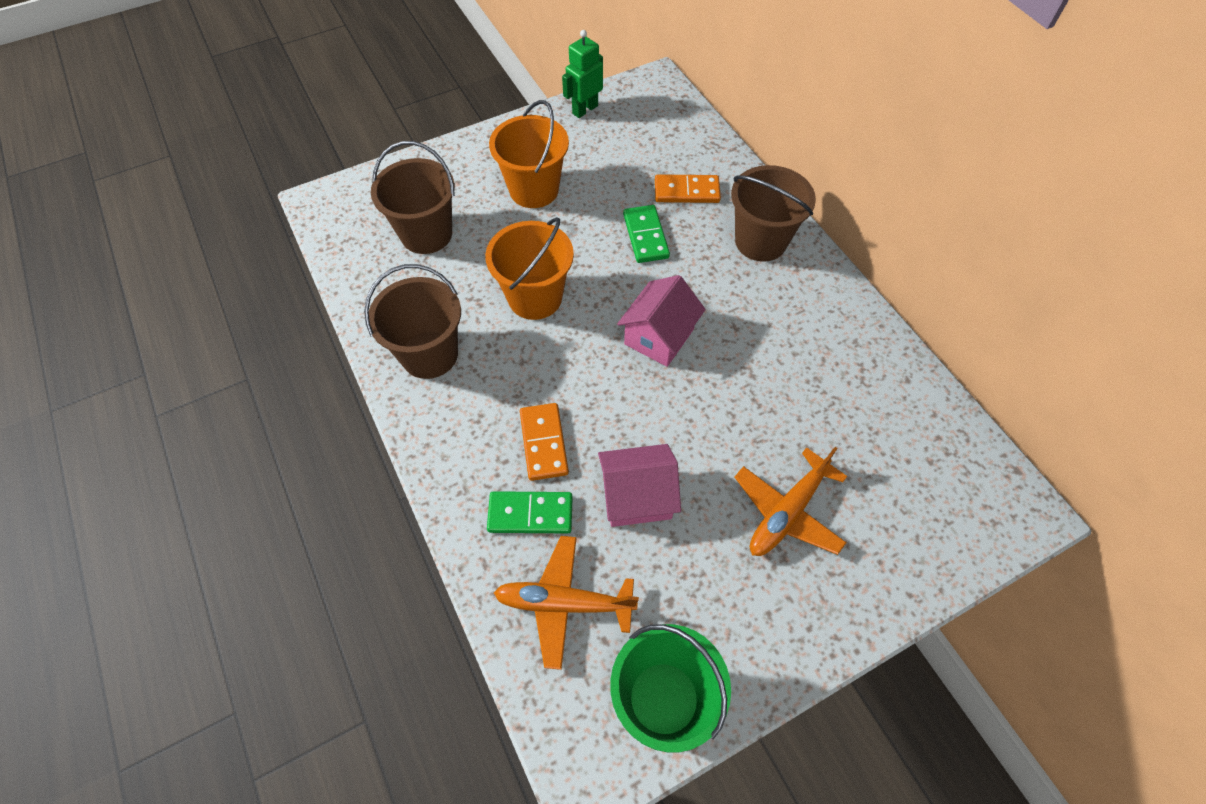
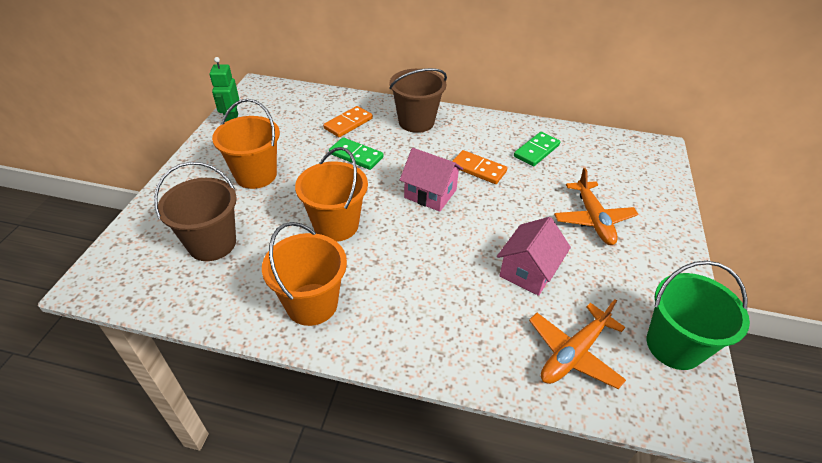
camera: 50 degrees left, 15 degrees down
(429, 354) = (312, 304): brown bucket -> orange bucket
(530, 514) = (493, 329): green domino -> green domino (536, 151)
(544, 443) = (448, 289): orange domino -> orange domino (478, 169)
(659, 336) = (430, 194): pink house -> pink house turned 45 degrees counterclockwise

